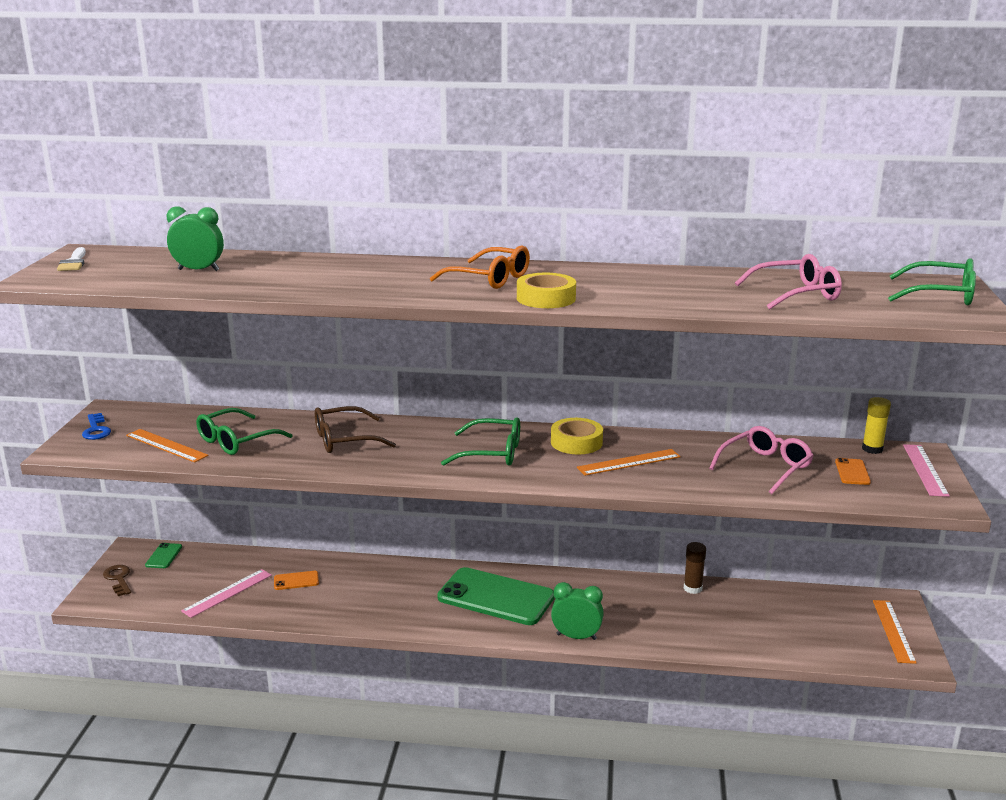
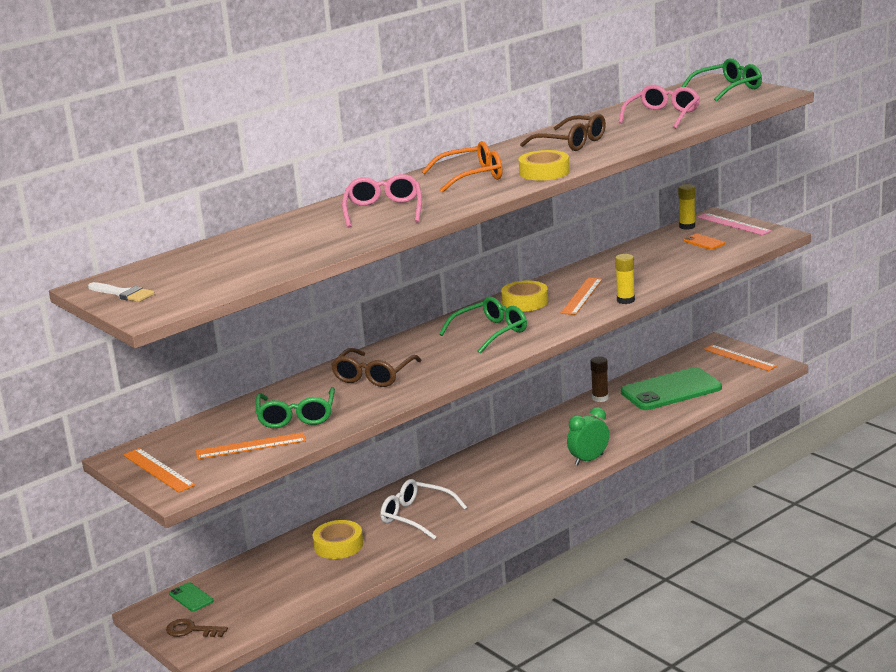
camera: 45 degrees left, 0 degrees up
(96, 430) = (158, 470): blue key -> orange ruler
(198, 270) = (251, 255): green clock -> none
(227, 593) = (304, 582): pink ruler -> none
(296, 581) = (338, 545): orange phone -> yellow tape
(378, 595) = (417, 516): none -> white glasses
(496, 597) = (496, 471): green phone -> green phone (671, 390)
(645, 284) = (571, 143): none -> brown glasses
(653, 486) = (625, 300): none -> yellow glue stick
(765, 467) = (657, 262): pink glasses -> pink glasses (383, 211)

